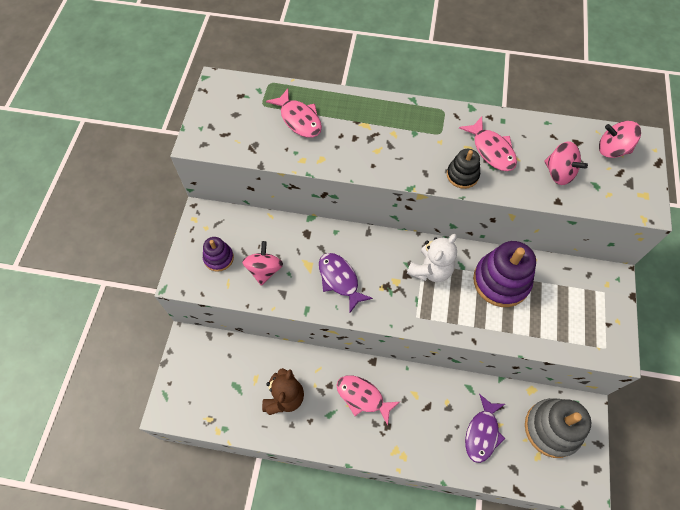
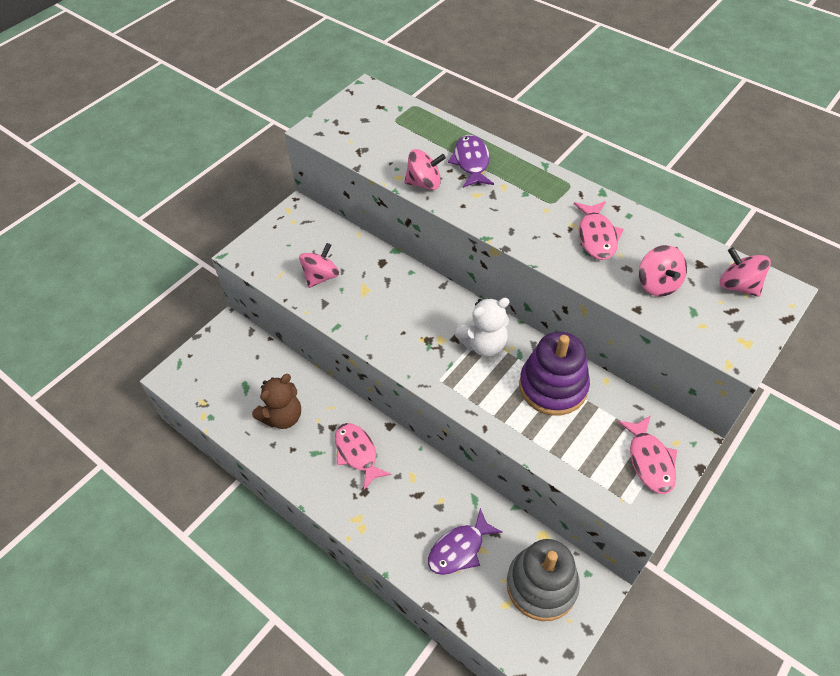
camera: 30 degrees right, 10 degrees down
(218, 258) = (287, 250): purple stacking toy -> none
(299, 119) = (420, 143): pink fish -> pink fish (649, 460)
(328, 157) = (424, 183): none -> pink spinning top
(340, 280) = (386, 315): purple fish -> purple fish (471, 162)
(462, 175) = (548, 247): black stacking toy -> none

